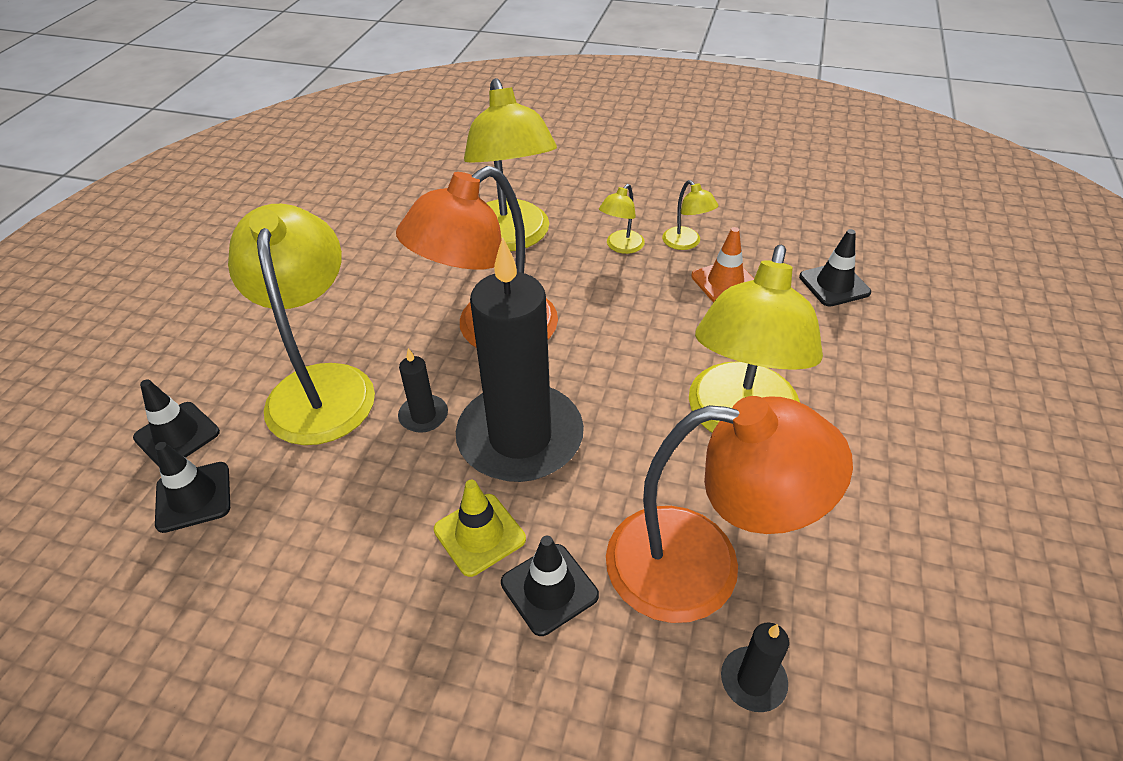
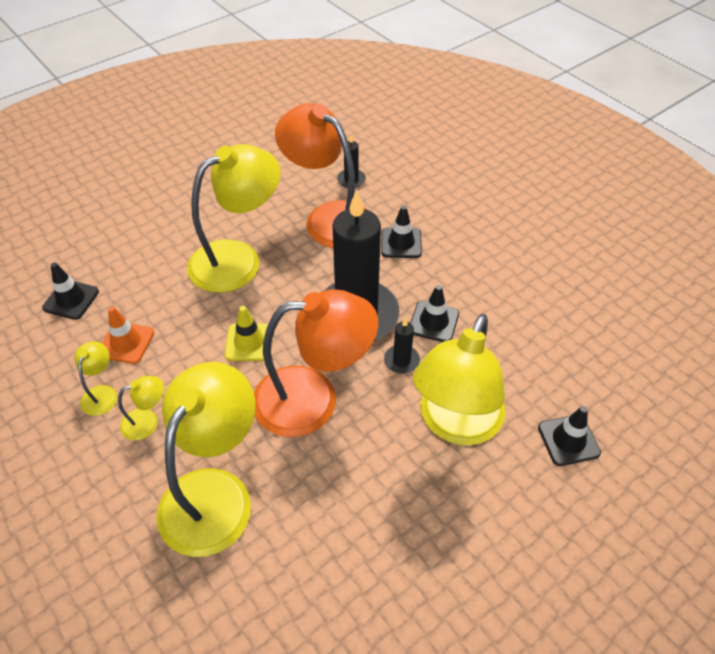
camera: 145 degrees left, 5 degrees up
(193, 497) = (564, 385): black traffic cone -> black traffic cone (433, 322)
(479, 534) = (415, 280): yellow traffic cone -> yellow traffic cone (249, 342)

